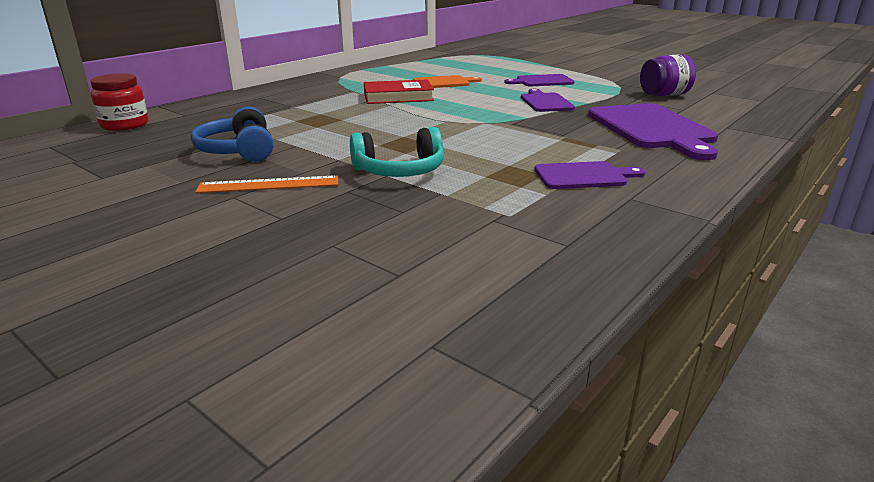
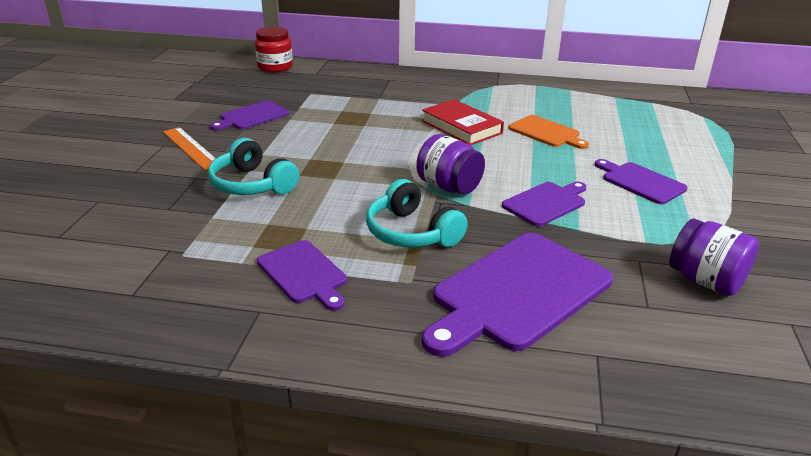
camera: 60 degrees right, 5 degrees up
(238, 151) = (252, 116): blue headphones -> purple cutting board
(492, 117) = (449, 187): none -> purple jar
(551, 137) = (411, 232): none -> turquoise headphones

